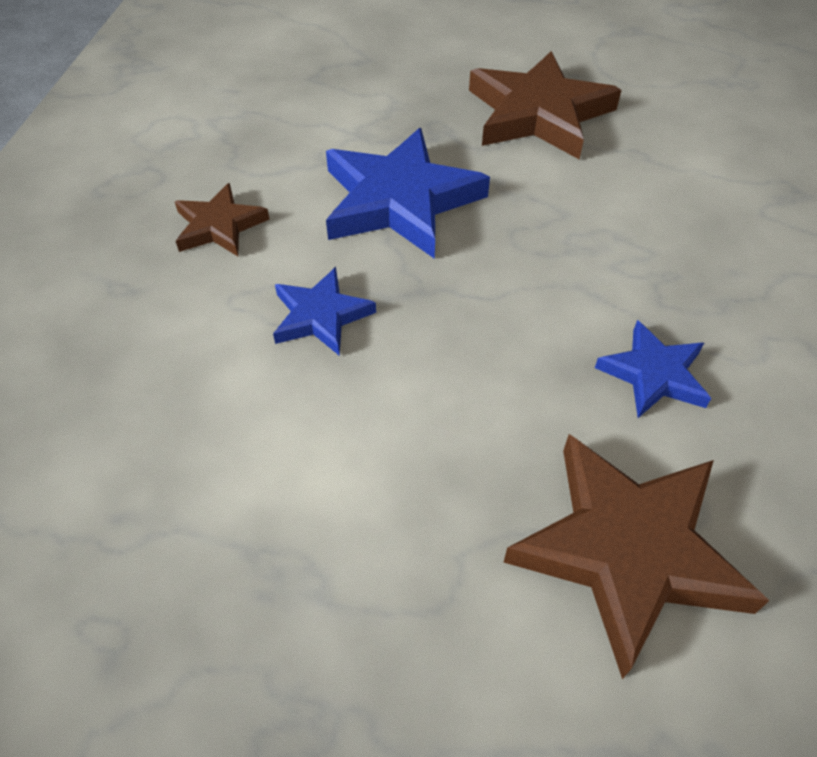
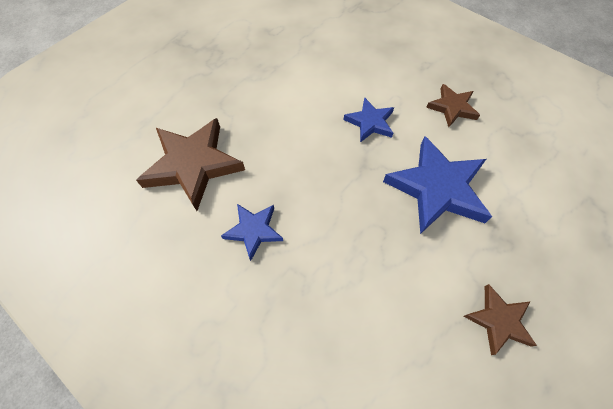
camera: 120 degrees right, 10 degrees up
(538, 114) = (498, 320): brown star -> brown star, size x0.55

